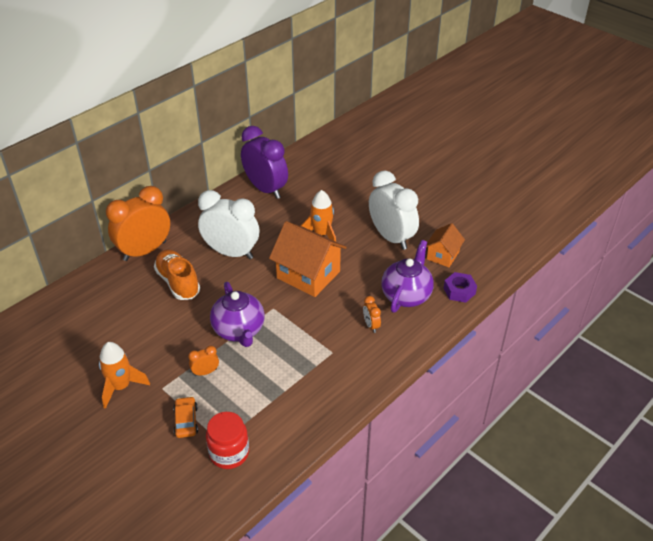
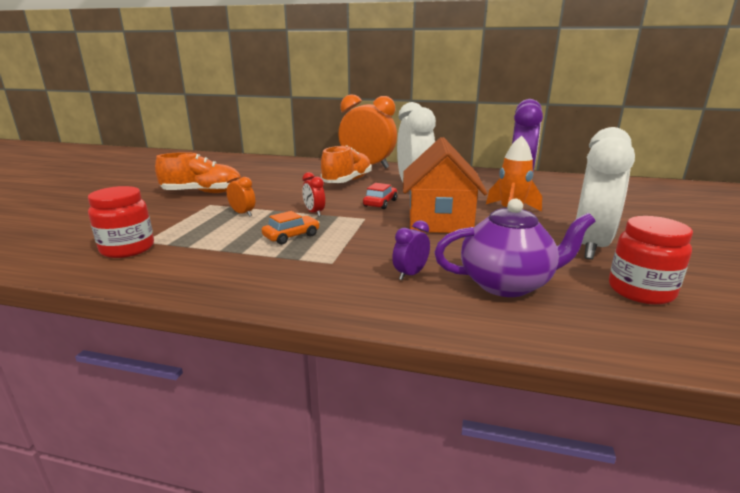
camera: 60 degrees right, 20 degrees down
(121, 386) = (203, 193): orange rocket -> orange shoe
(186, 421) = (170, 221): orange car -> orange car (291, 236)
(239, 330) = (314, 213): purple teapot -> red clock
(250, 287) = (380, 203): none -> red car
(371, 325) = (410, 274): orange clock -> purple clock
(443, 255) = (640, 291): orange house -> red jar
(459, 291) = (598, 328): purple nut -> none

